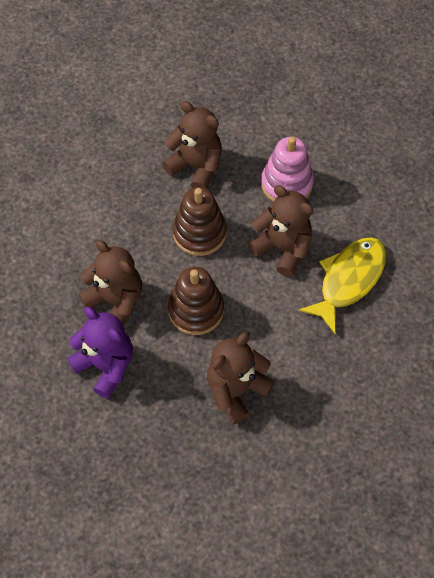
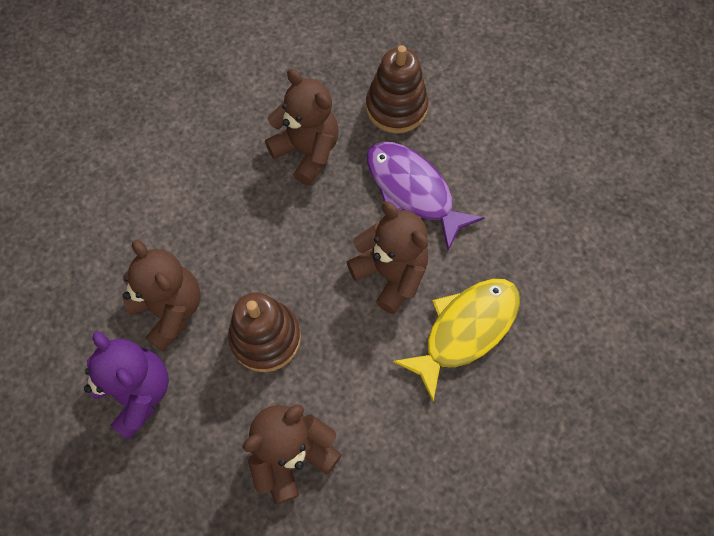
camera: 10 degrees right, 5 degrees up
(199, 233) = (292, 237): brown stacking toy -> brown stacking toy (396, 107)
(286, 184) = (413, 190): pink stacking toy -> purple fish

